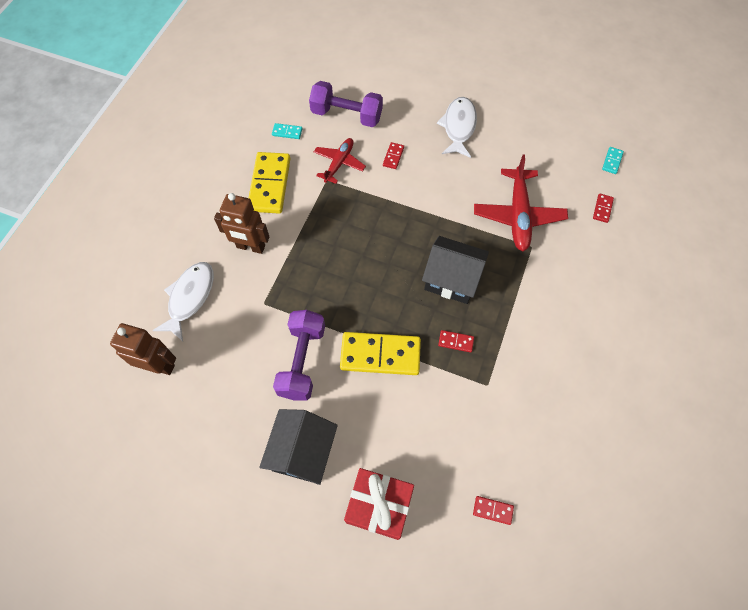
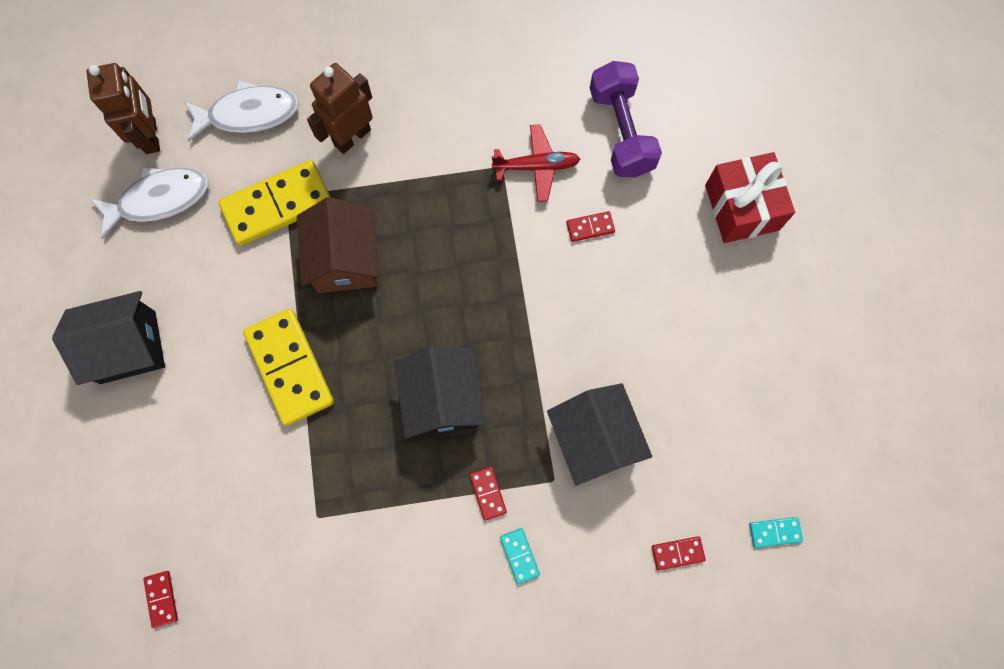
camera: 60 degrees right, 10 degrees up
(250, 247) = (352, 137): brown robot -> brown robot turned 60 degrees clockwise
(270, 184) = (453, 104): yellow domino -> yellow domino (277, 205)
(287, 132) = (545, 76): turquoise domino -> turquoise domino (519, 555)
(302, 361) = (235, 283): purple dumbbell -> none
(329, 289) = (345, 260): none -> brown house
(379, 506) = (107, 465): red gift -> red gift (742, 207)
(456, 341) = (355, 449): red domino -> red domino (488, 493)
(458, 127) = (697, 286): white fish -> white fish (159, 199)
(518, 215) = (594, 439): red plane -> black house

